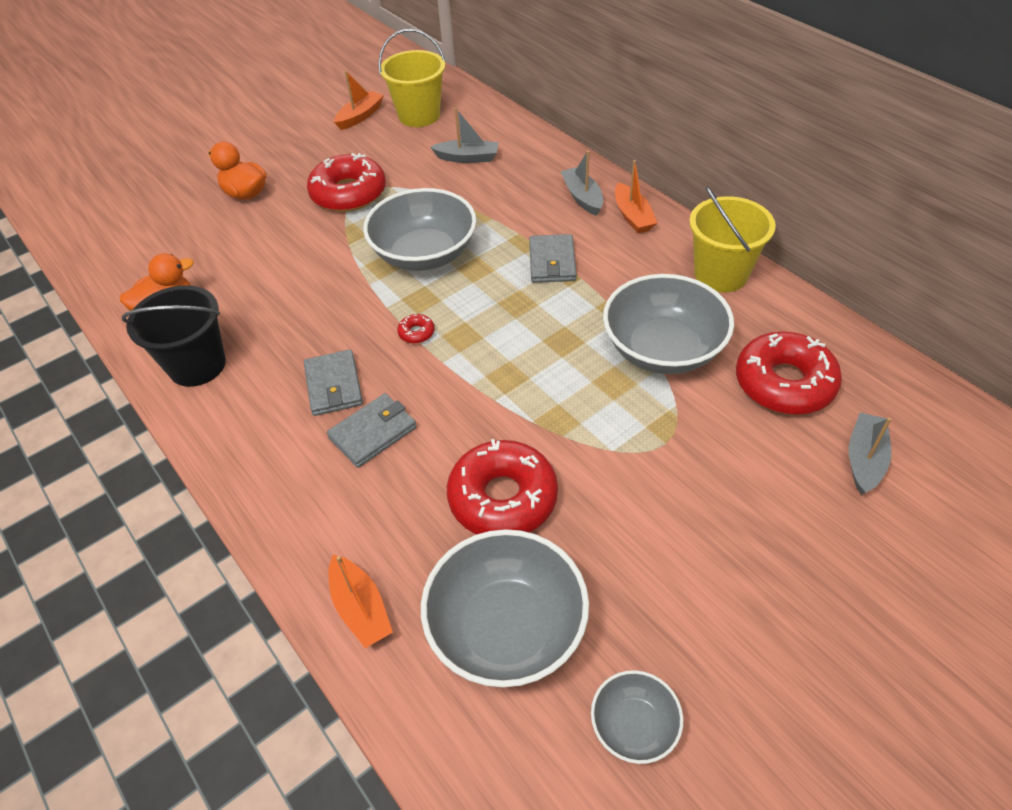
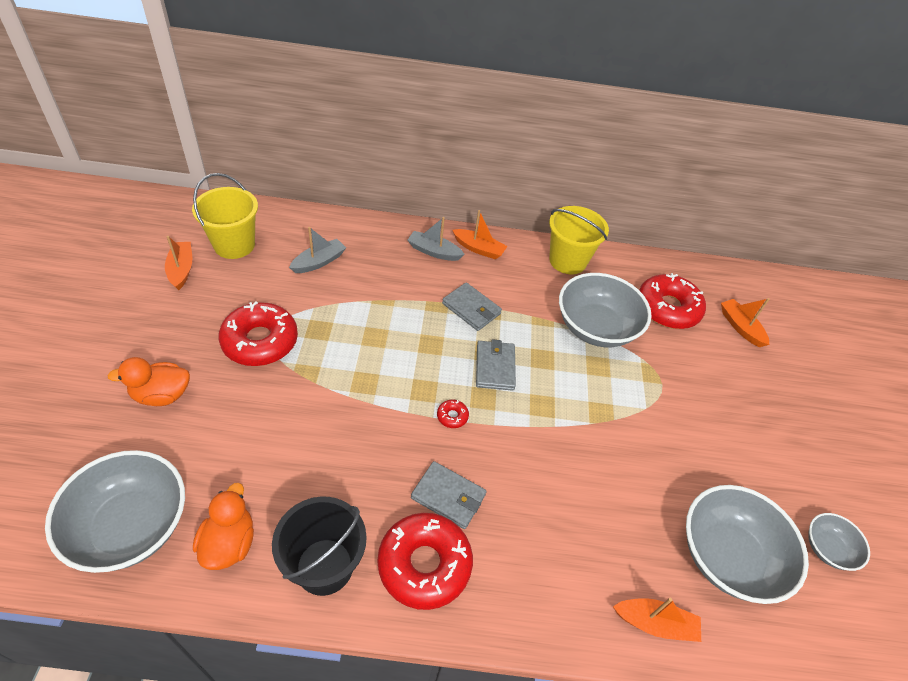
camera: 55 degrees left, 0 degrees up
(373, 433) = (516, 507): grey wallet -> grey wallet (495, 367)
(424, 254) = (383, 355): grey bowl -> grey bowl (131, 526)
(503, 498) = (634, 483): red donut -> red donut (424, 564)
(864, 459) = (740, 327): grey boat -> orange boat

